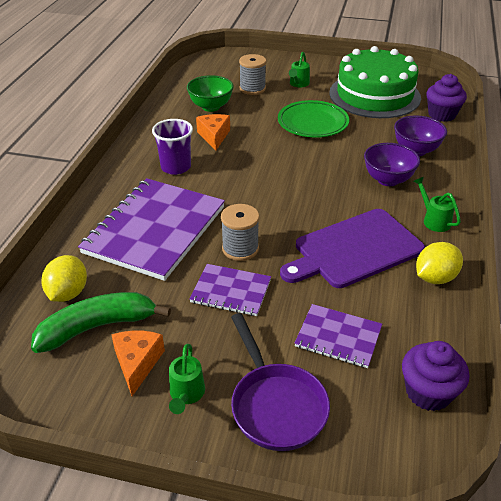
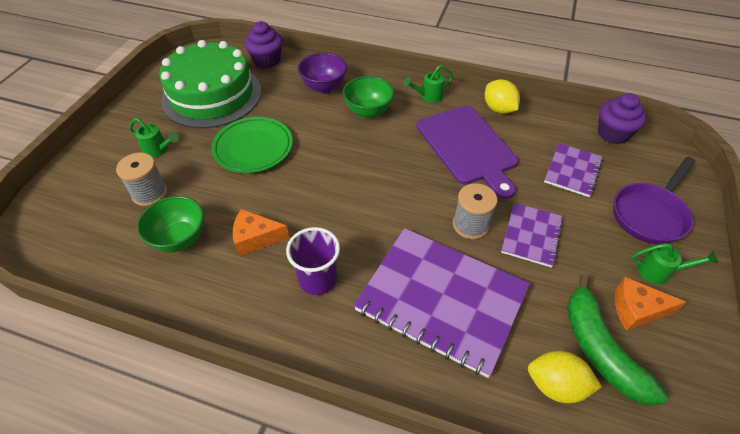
camera: 85 degrees left, 10 degrees up
(276, 405) = (650, 214): purple pan -> purple pan turned 150 degrees clockwise
(388, 180) = (368, 111): purple bowl -> green bowl

